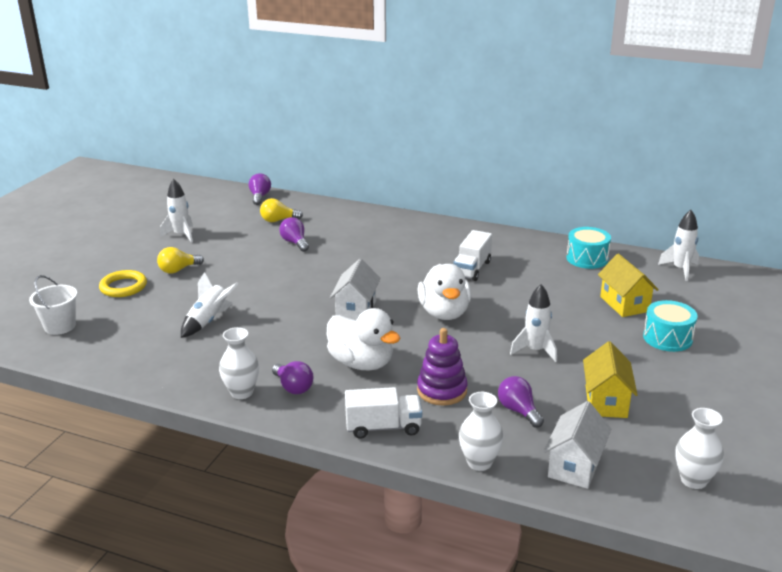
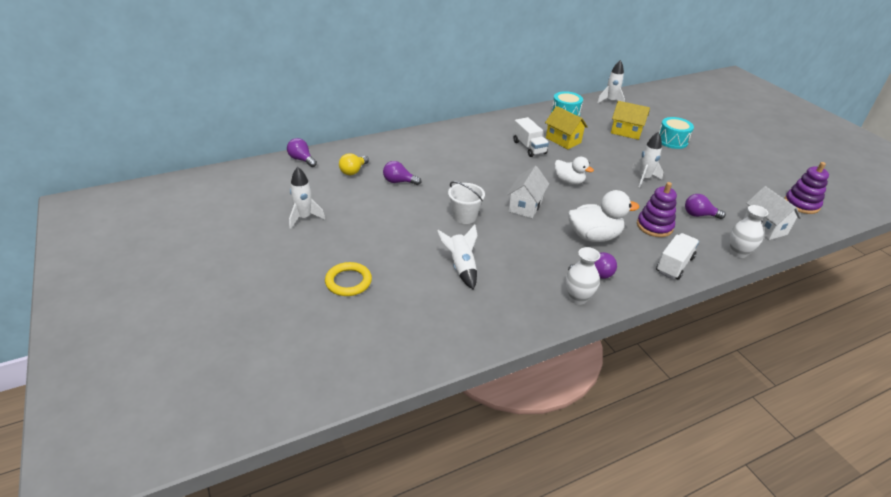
camera: 50 degrees left, 10 degrees up
(60, 326) = (368, 342): white bucket -> white bucket (464, 216)
(178, 270) = (361, 245): yellow light bulb -> none
(356, 310) = (525, 206): white house -> white house turned 60 degrees clockwise
(444, 313) = (569, 181): white duck -> white duck, size x0.66
(606, 401) = (714, 187): yellow house -> yellow house (563, 140)
(693, 480) = (801, 204): white vase -> purple stacking toy

